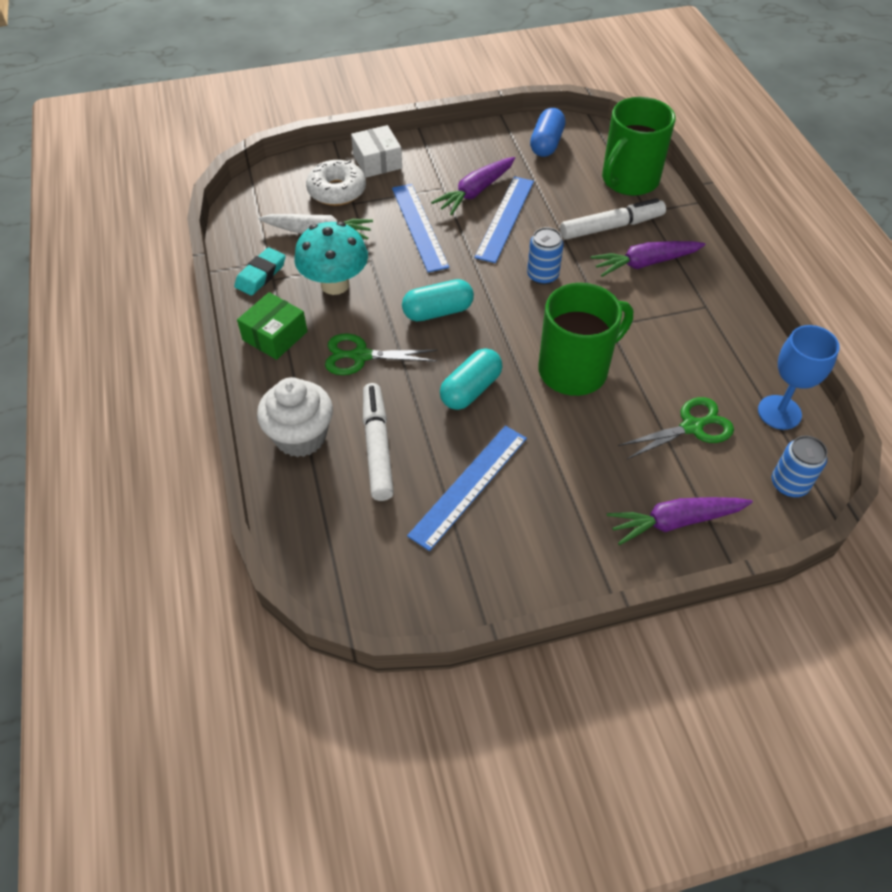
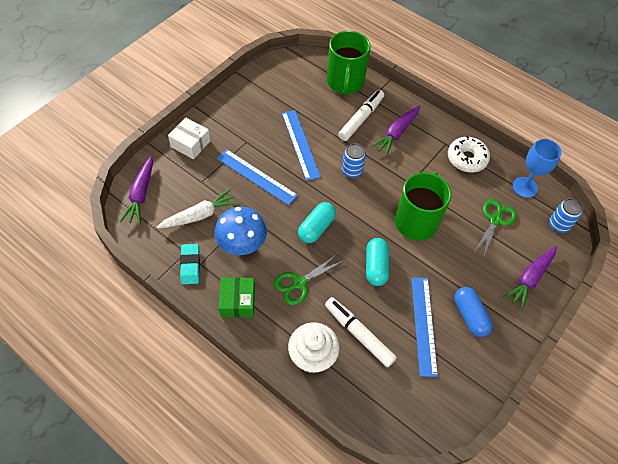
camera: 40 degrees left, 5 degrees up
(335, 284) = (242, 245): turquoise mushroom -> blue mushroom
(337, 191) = (184, 178): white donut -> white donut (466, 159)
(475, 192) = (268, 135): purple carrot -> purple carrot (141, 194)
(546, 144) = (280, 80): blue capsule -> blue capsule (469, 316)

